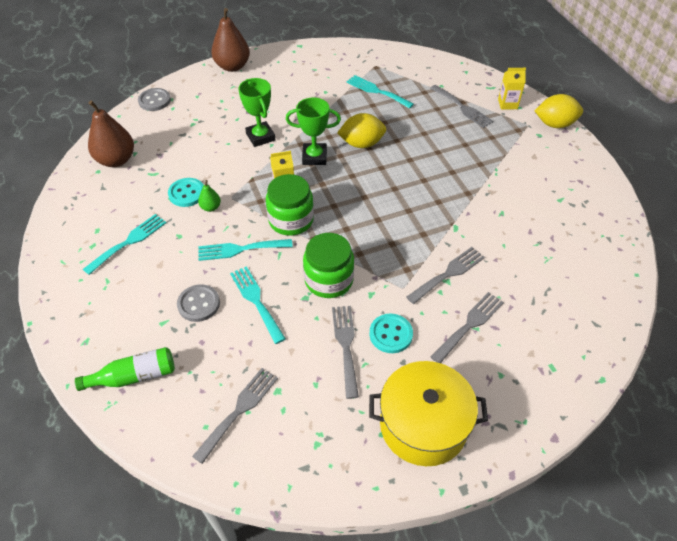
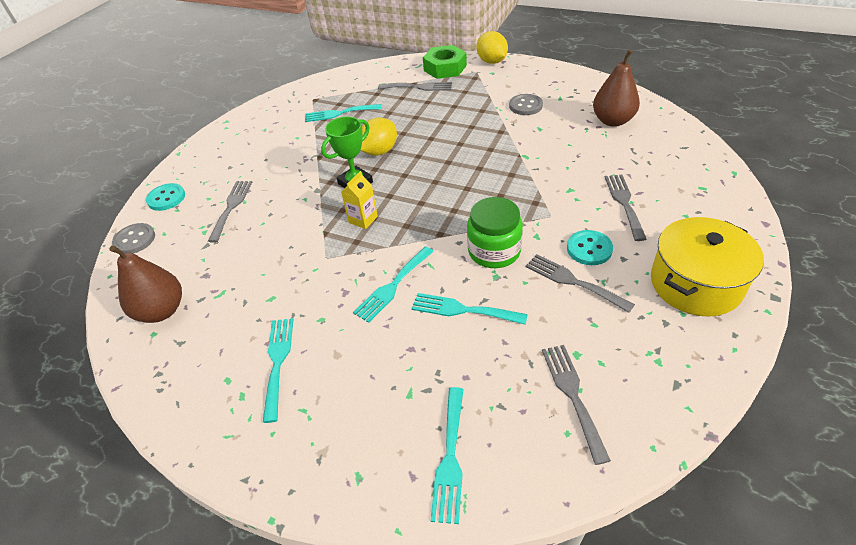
camera: 40 degrees left, 5 degrees down
(134, 376) = (450, 458): green bottle -> turquoise fork
(187, 193) = (279, 284): turquoise button -> turquoise button (166, 198)
(198, 304) = (419, 353): grey button -> grey button (525, 106)
(211, 207) = (319, 277): green pear -> none
(232, 66) = (181, 169): brown pear -> brown pear (612, 121)
(260, 137) = (287, 200): green trophy -> none
(291, 220) = (403, 236): green jar -> none
(448, 273) = (564, 185): grey fork -> grey fork (231, 207)
(507, 104) = (445, 68): yellow carton -> green nut
(554, 124) = (492, 62): yellow lemon -> yellow lemon turned 75 degrees counterclockwise

